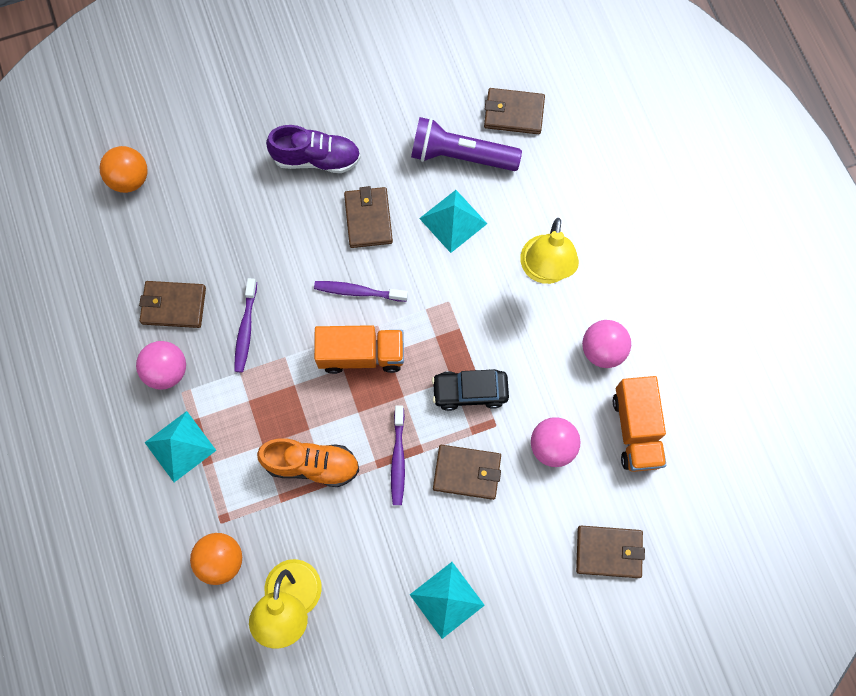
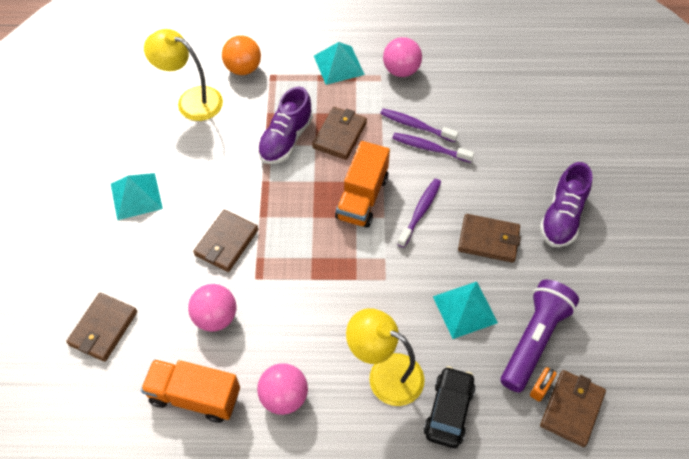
camera: 110 degrees right, 15 degrees down
(130, 179) = (576, 83): orange ball -> none
(173, 305) = (454, 86): brown wallet -> brown wallet (339, 135)
(312, 464) = (286, 139): orange shoe -> purple shoe
(398, 459) = (262, 197): purple toothbrush -> purple toothbrush (429, 148)
(470, 391) = (294, 268): black car -> black car (449, 411)
(505, 141) = (540, 388): none -> orange padlock

